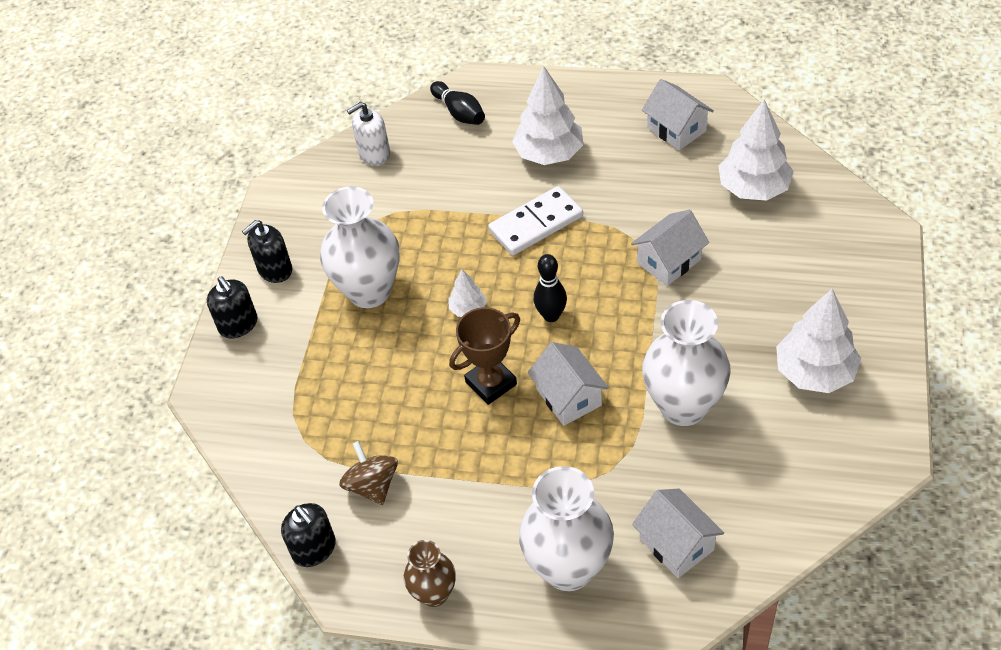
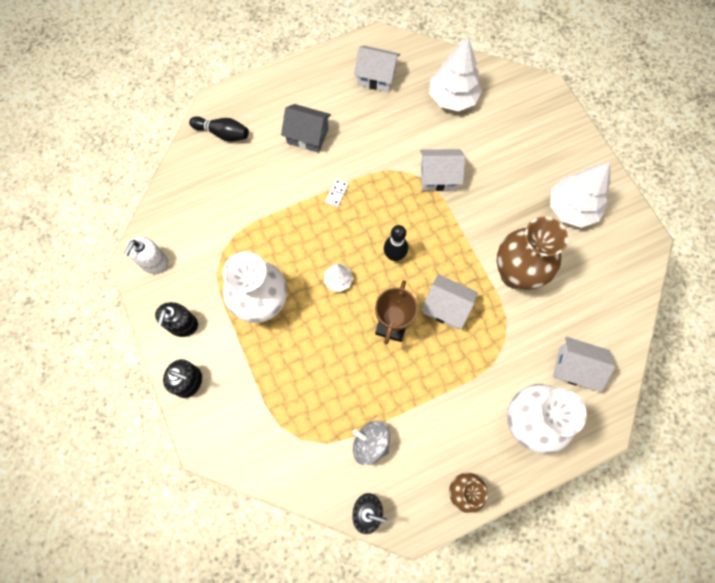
camera: 40 degrees left, 20 degrees up
(372, 485) = (370, 443): brown spinning top -> grey spinning top
(374, 154) = (186, 196): white soap dispenser -> white soap dispenser (154, 262)
(536, 224) = (337, 193): white domino -> white domino, size x0.43
(549, 154) = (307, 136): white tree -> grey house
(669, 261) = (438, 177): white house -> white house turned 75 degrees clockwise
(683, 406) = (516, 273): white vase -> brown vase

